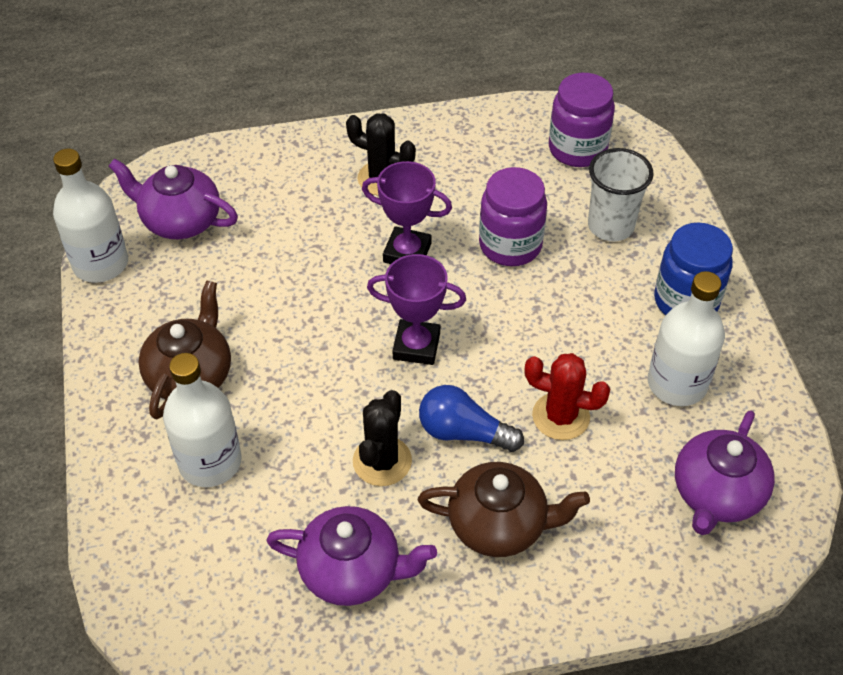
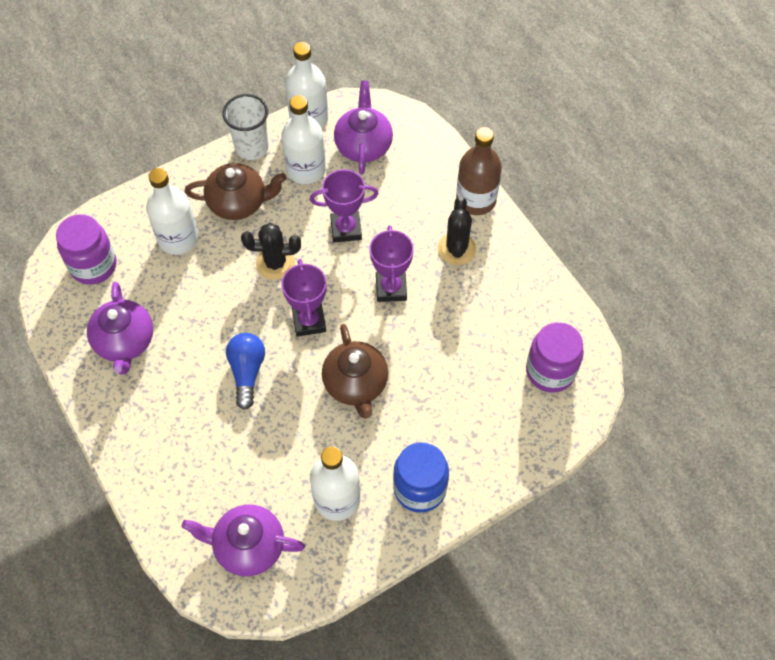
camera: 70 degrees right, 10 degrees up
(181, 288) = (306, 169): none -> white bottle
(298, 272) = (346, 229): none -> purple trophy
(323, 142) = (476, 200): none -> brown bottle
(382, 461) = (209, 331): black cactus -> black cactus (275, 263)
(499, 525) = (182, 414): brown teapot -> brown teapot (356, 384)
(510, 245) = (426, 352): purple jar -> purple jar (93, 265)
(561, 416) = (280, 428): red cactus -> none
(610, 226) = (475, 416): white cup -> white cup (251, 147)

